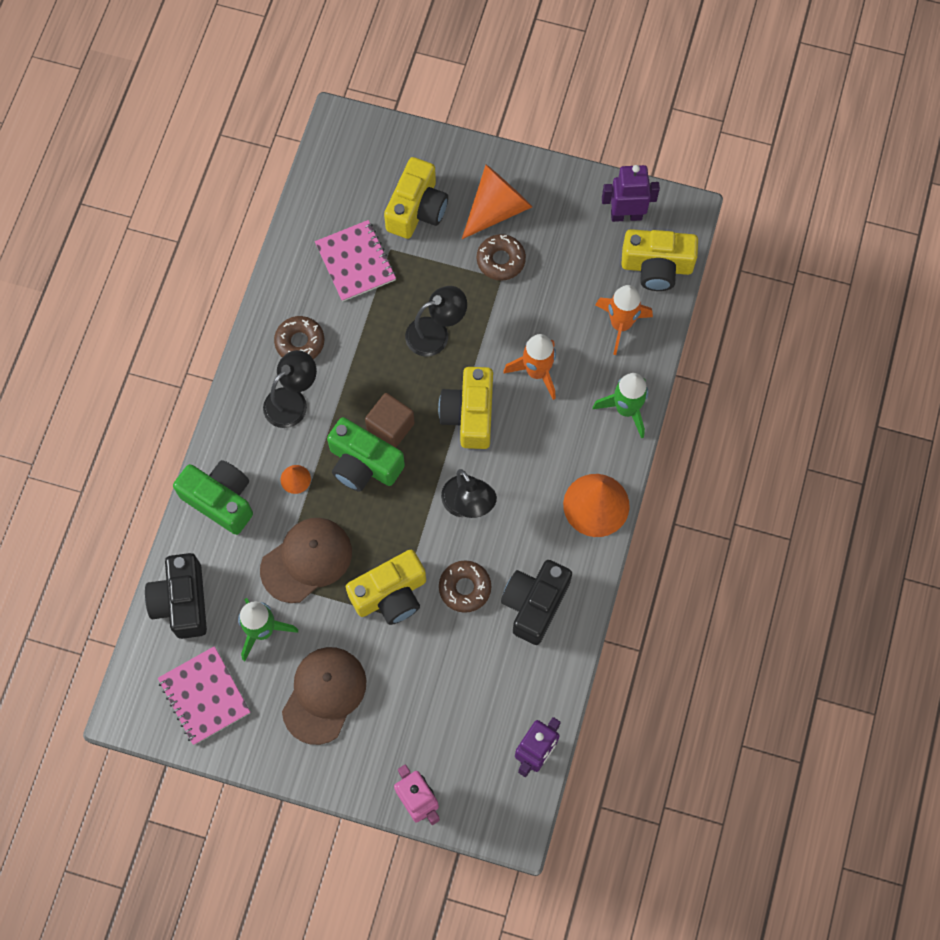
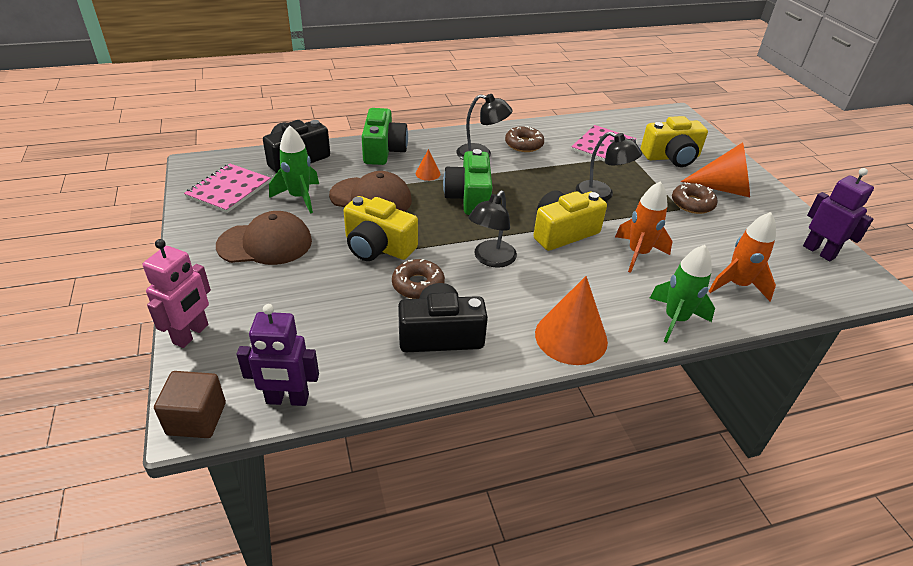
camera: 55 degrees right, 30 degrees down
(390, 427) = (510, 199): brown cube -> brown cube (196, 418)
(656, 267) = (810, 286): yellow camera -> none

